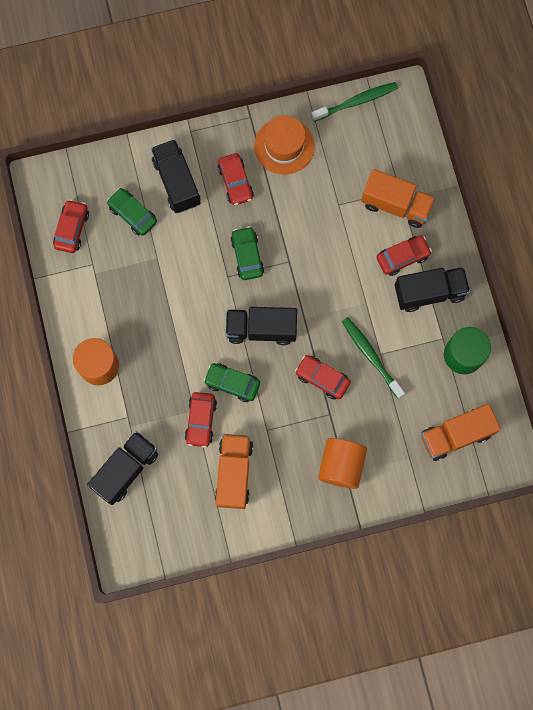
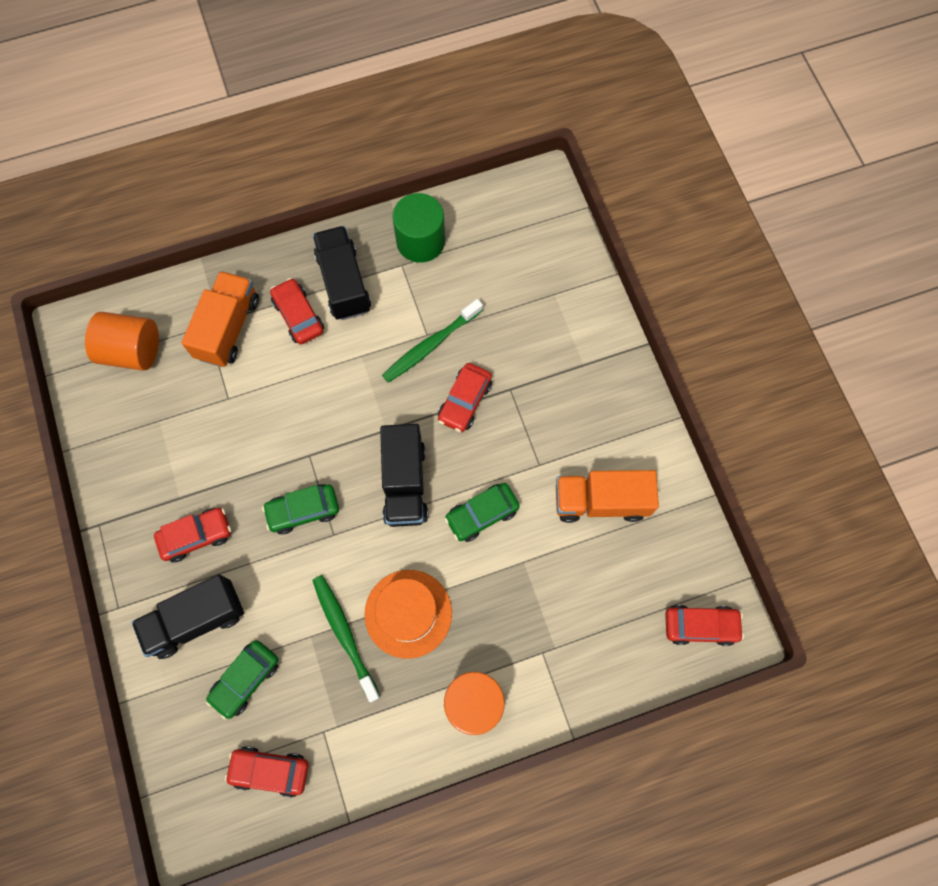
camera: 95 degrees left, 5 degrees down
(126, 470) = (615, 646): black truck -> none
(201, 421) = (536, 551): red car -> red car (700, 626)
(232, 383) = (482, 514): green car -> green car turned 45 degrees clockwise
(284, 146) = (143, 475): orange hat -> orange hat (408, 613)
(341, 465) = (573, 371): orange cylinder -> orange cylinder (132, 351)
(356, 102) = (81, 386): green toothbrush -> green toothbrush (344, 634)
(455, 435) = (520, 244): orange truck -> none

